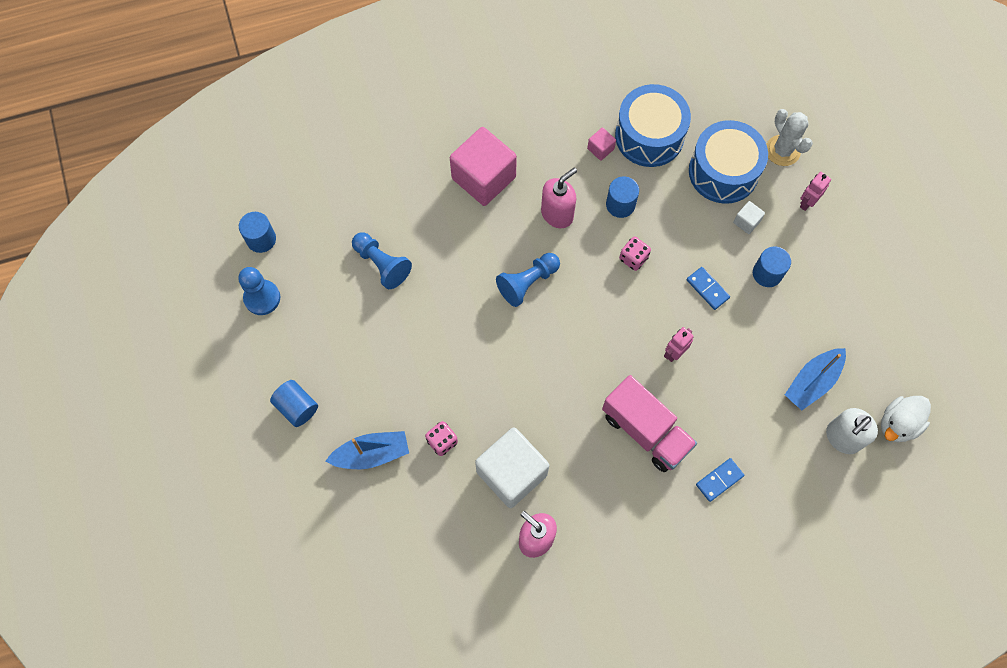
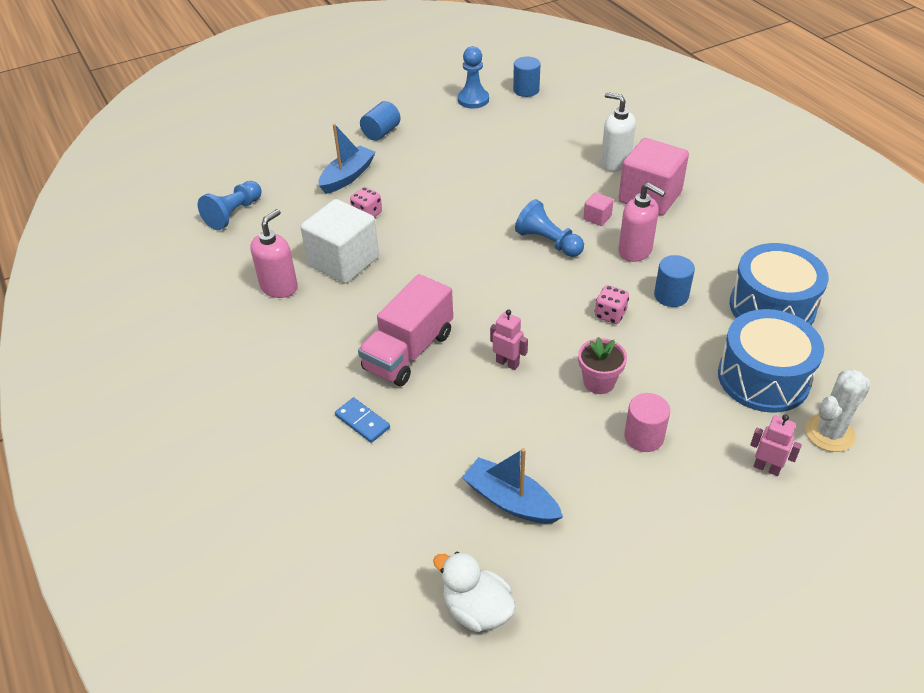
camera: 80 degrees right, 25 degrees down
(371, 454) = (347, 177): blue boat -> blue boat turned 120 degrees counterclockwise
(382, 264) = (529, 153): blue pawn -> blue pawn (234, 214)
(600, 149) = (731, 271): pink cube -> pink cube (597, 217)
(707, 289) = (599, 382): blue domino -> pink flower pot
(746, 222) = (706, 408): white cube -> none
(767, 273) = (644, 437): blue cylinder -> pink cylinder
(842, 438) = (441, 542): white soap dispenser -> white soap dispenser (615, 162)

